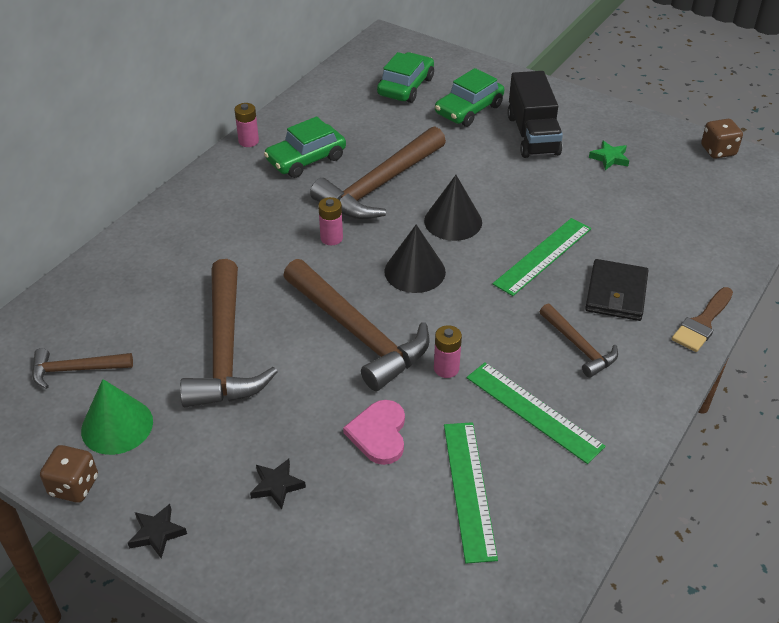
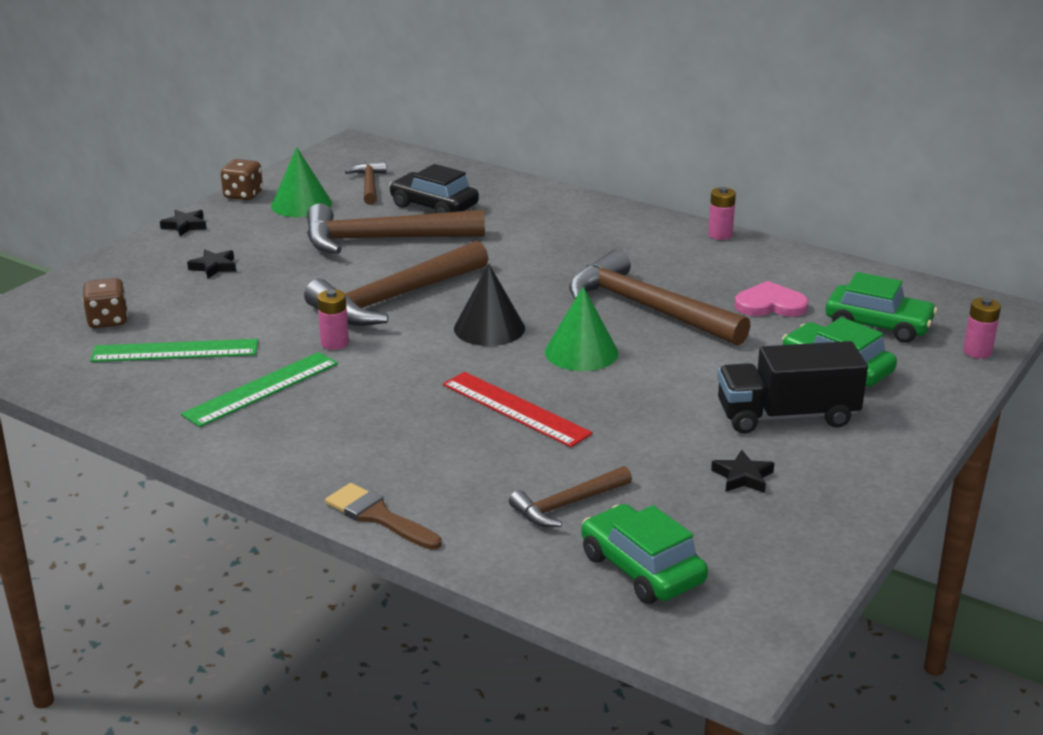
camera: 90 degrees right, 15 degrees down
(149, 314) = (434, 206): none -> black car
(306, 159) = (691, 266): green car -> green car (641, 569)
(331, 238) = (546, 283): pink battery -> pink battery (977, 352)
(379, 434) = (257, 309): pink heart -> pink heart (770, 304)
(453, 221) = (581, 352): black cone -> green cone
(543, 256) = (515, 409): green ruler -> red ruler
(579, 346) = (352, 422): brown hammer -> brown hammer (567, 505)
(609, 158) = (743, 477): green star -> black star
(616, 293) = (441, 456): black wallet -> none
(718, 151) = (789, 588): brown dice -> brown dice (108, 321)

